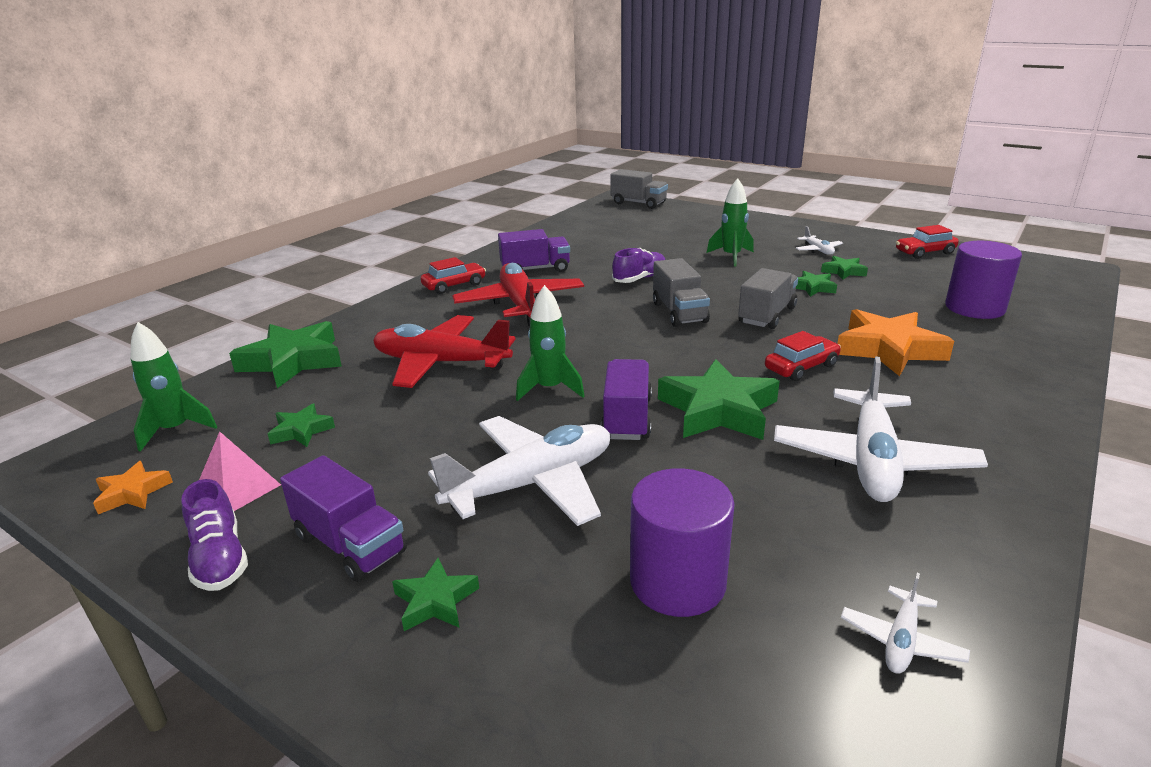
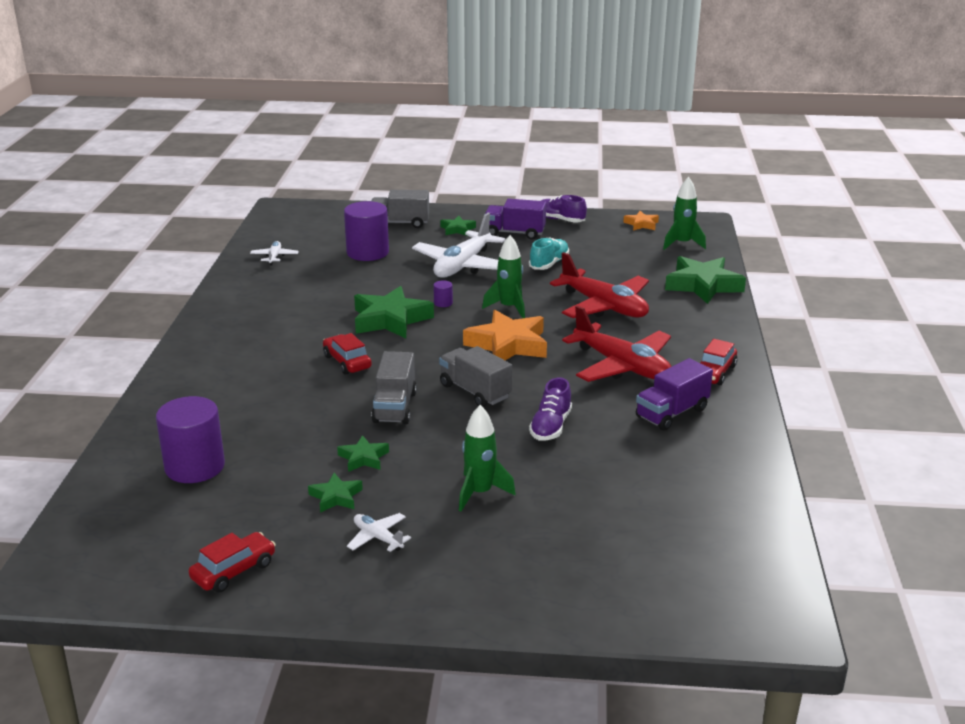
camera: 150 degrees right, 0 degrees up
(237, 488) = (598, 235): pink pyramid -> none
(301, 430) = (616, 258): green star -> none
(403, 447) = (549, 264): none -> turquoise shoe
(441, 363) = (603, 306): red plane -> red plane turned 60 degrees clockwise
(627, 418) = (443, 303): purple truck -> purple cylinder
(638, 203) = (731, 614): grey truck -> grey truck (400, 223)
(801, 367) = (347, 362): red car -> red car turned 120 degrees clockwise
(872, 460) = (289, 313): white plane -> none
(888, 349) = (281, 394): orange star -> orange star (508, 345)

